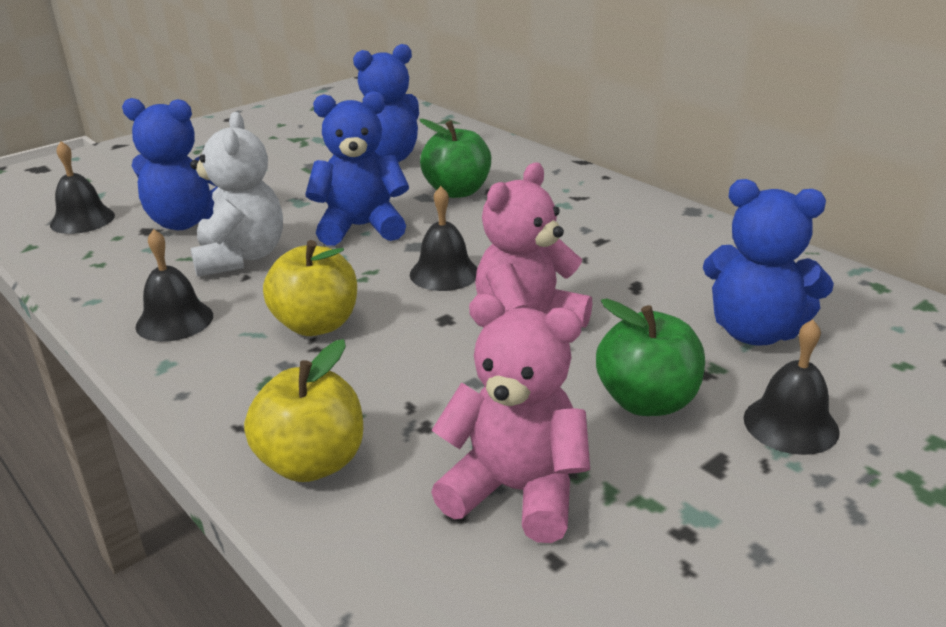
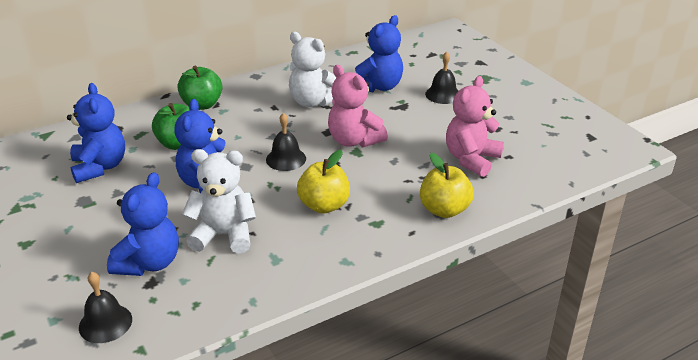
camera: 80 degrees left, 5 degrees up
(174, 320) = (297, 260): black bell -> none
(641, 271) = (313, 102): none -> white teddy bear
(647, 401) = (421, 121): green apple -> green apple (202, 105)

